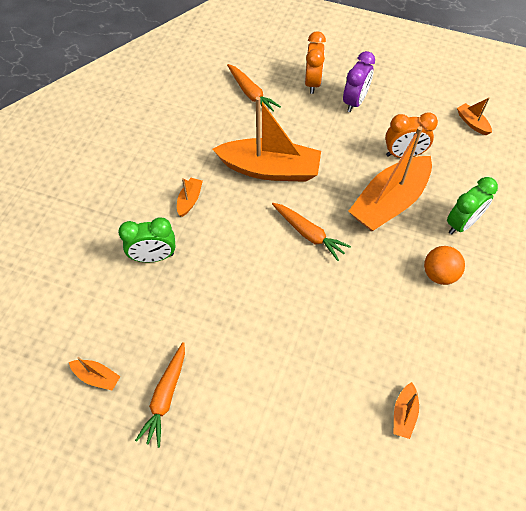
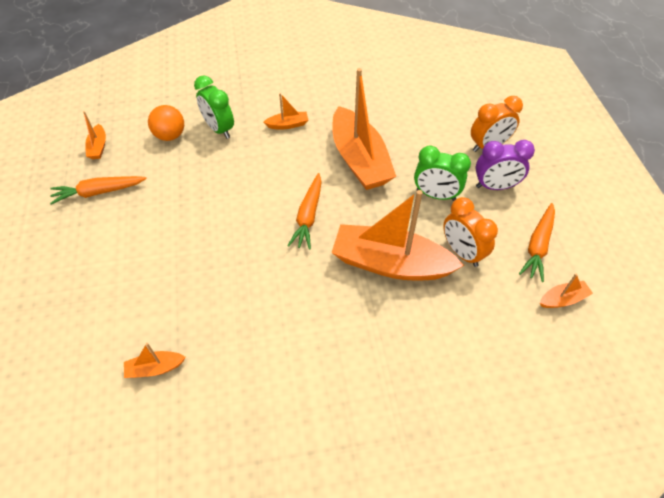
camera: 60 degrees right, 5 degrees down
(251, 94) = (434, 111): orange carrot -> orange carrot (538, 246)
(439, 274) = (332, 341): orange ball -> orange ball (170, 136)
(461, 223) = (411, 339): green clock -> green clock (435, 195)
(472, 123) = (562, 299): orange boat -> orange boat turned 45 degrees clockwise

